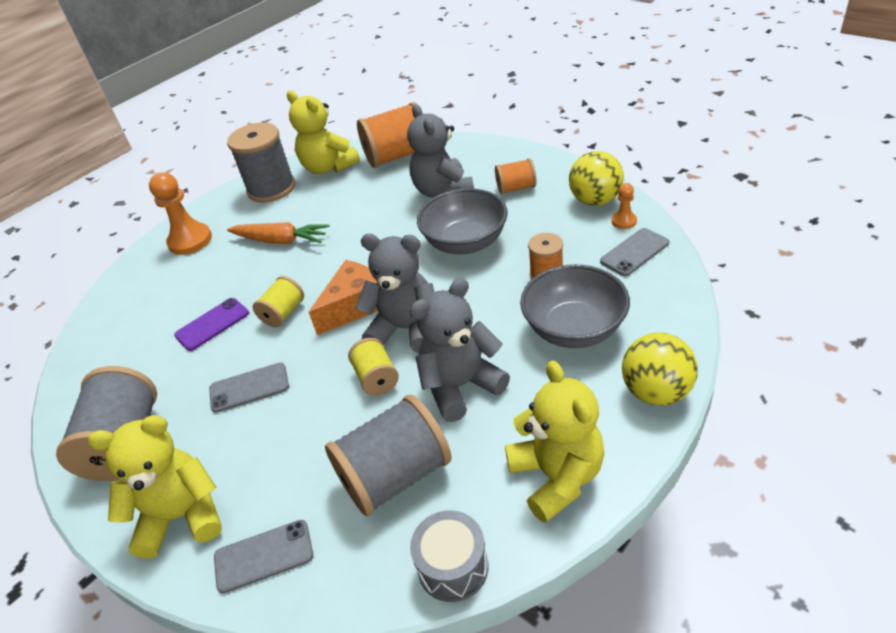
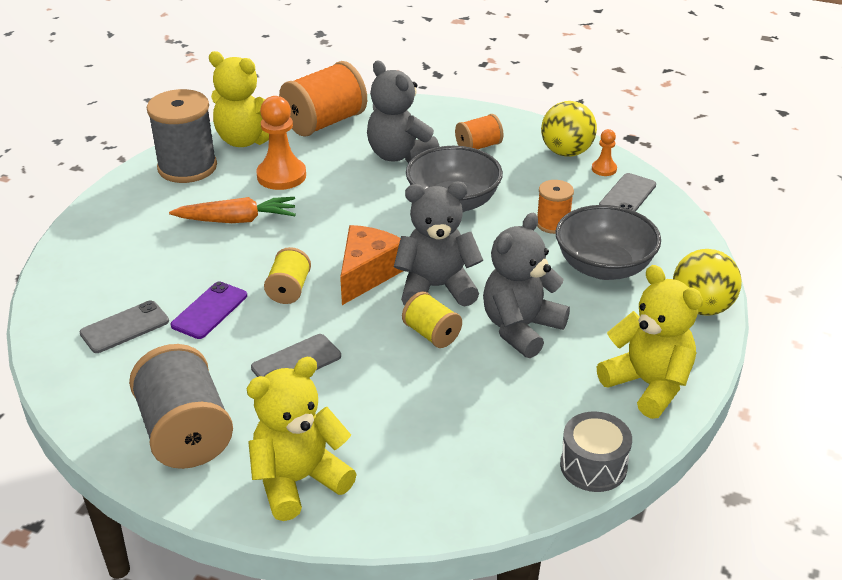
camera: 25 degrees left, 5 degrees down
(190, 241) = (118, 231): orange pawn -> orange pawn (281, 176)
(263, 556) = (408, 494): grey phone -> grey phone (124, 327)
(395, 476) = (500, 410): grey spool -> none

